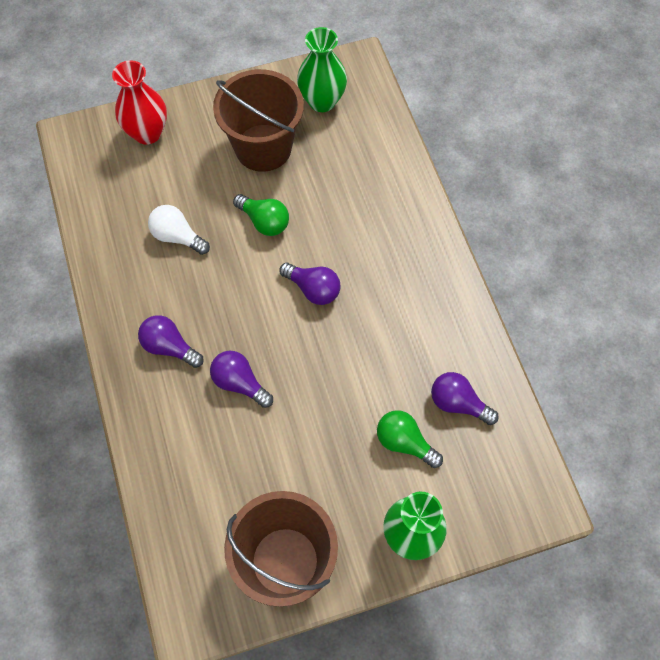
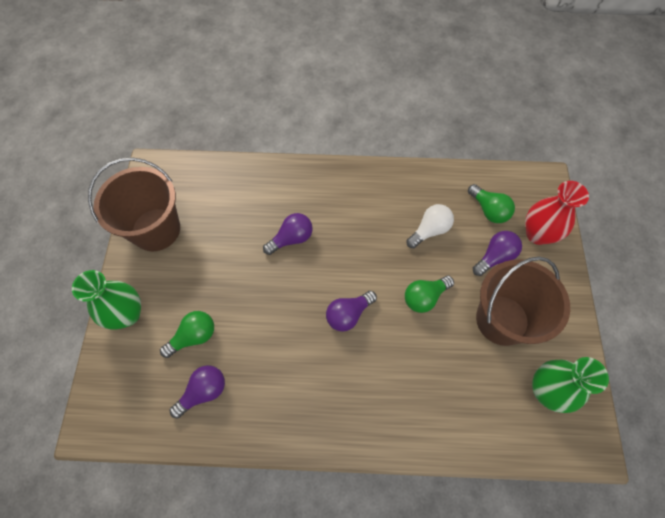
camera: 110 degrees right, 0 degrees up
(130, 184) = (488, 210): none -> green light bulb
(169, 347) = (338, 202): purple light bulb -> purple light bulb (495, 257)

